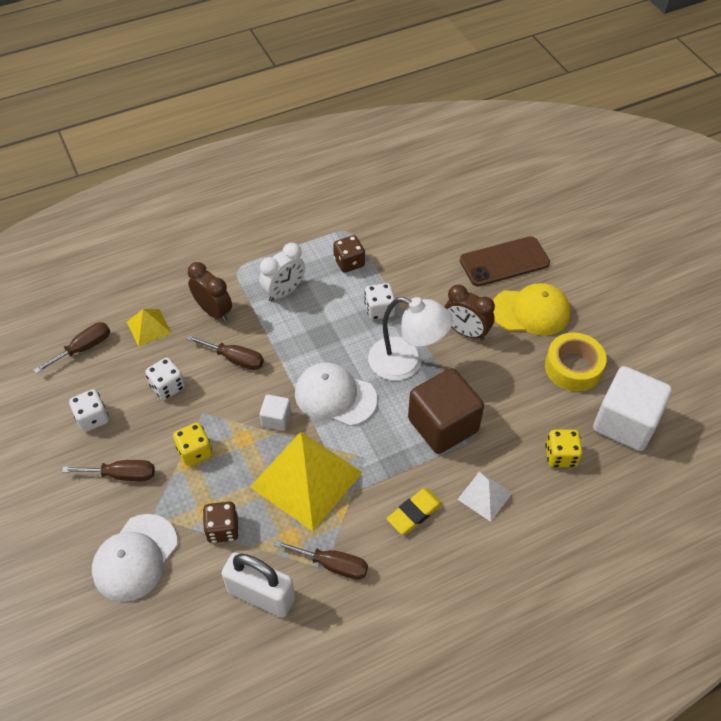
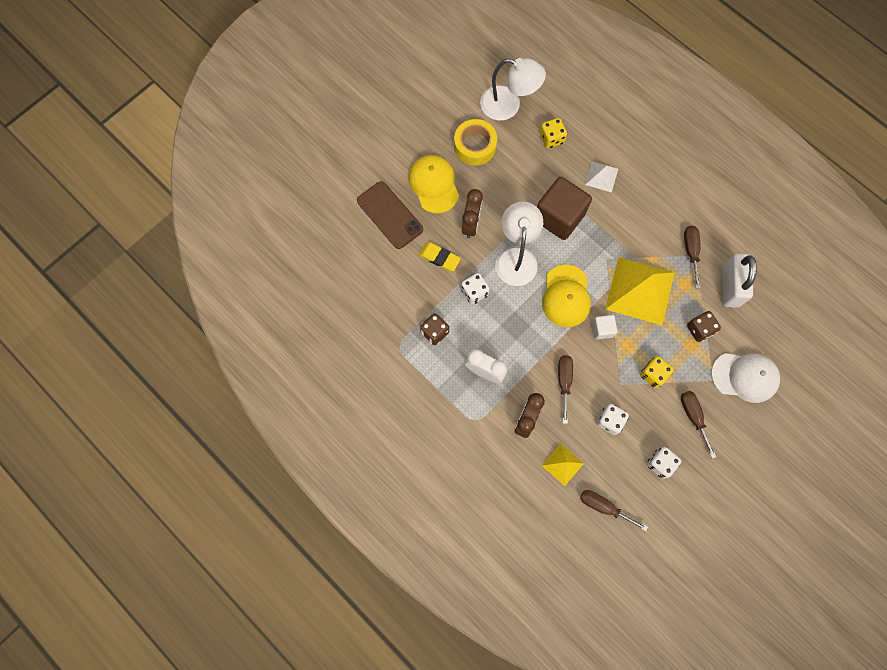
camera: 110 degrees left, 20 degrees up
(335, 396) = (566, 296): white cap -> yellow cap
(414, 513) = (633, 215): yellow eraser -> yellow eraser (439, 258)
(625, 423) = (508, 106): white cube -> white lamp

